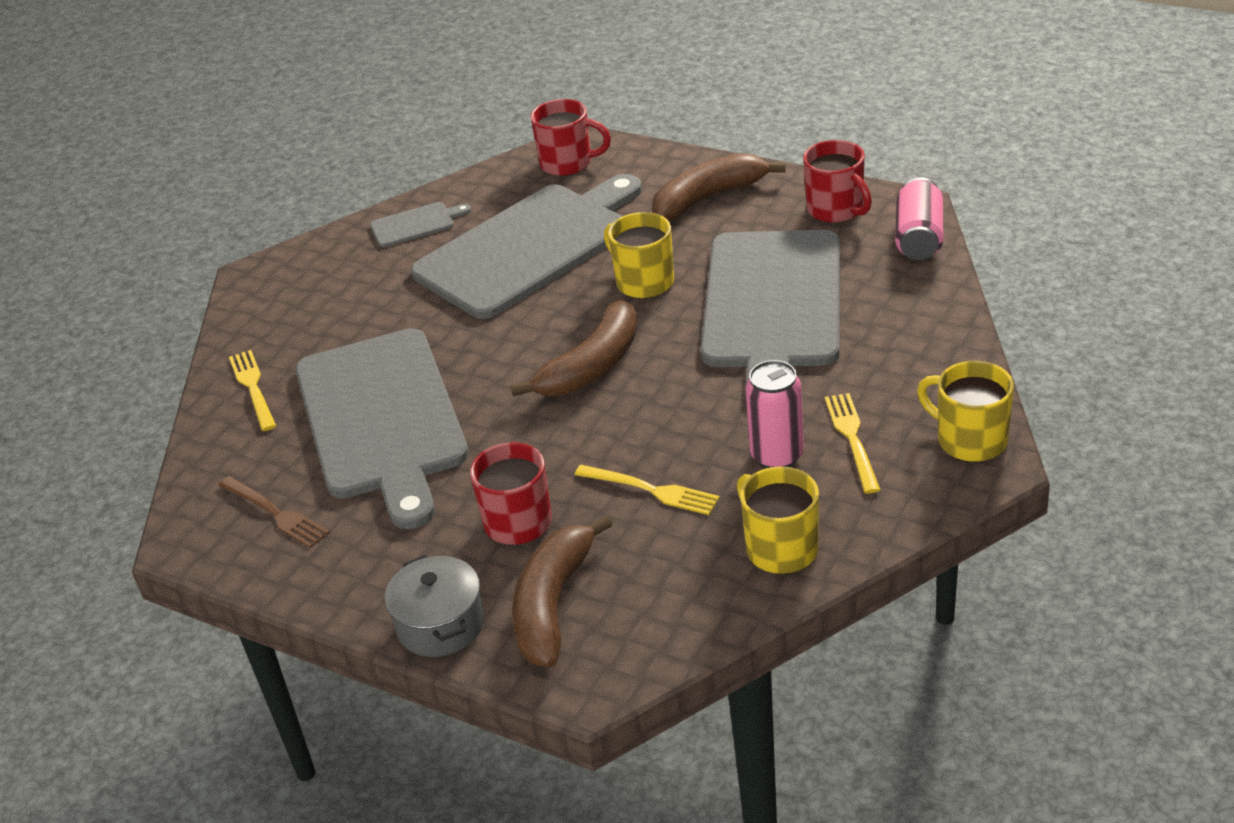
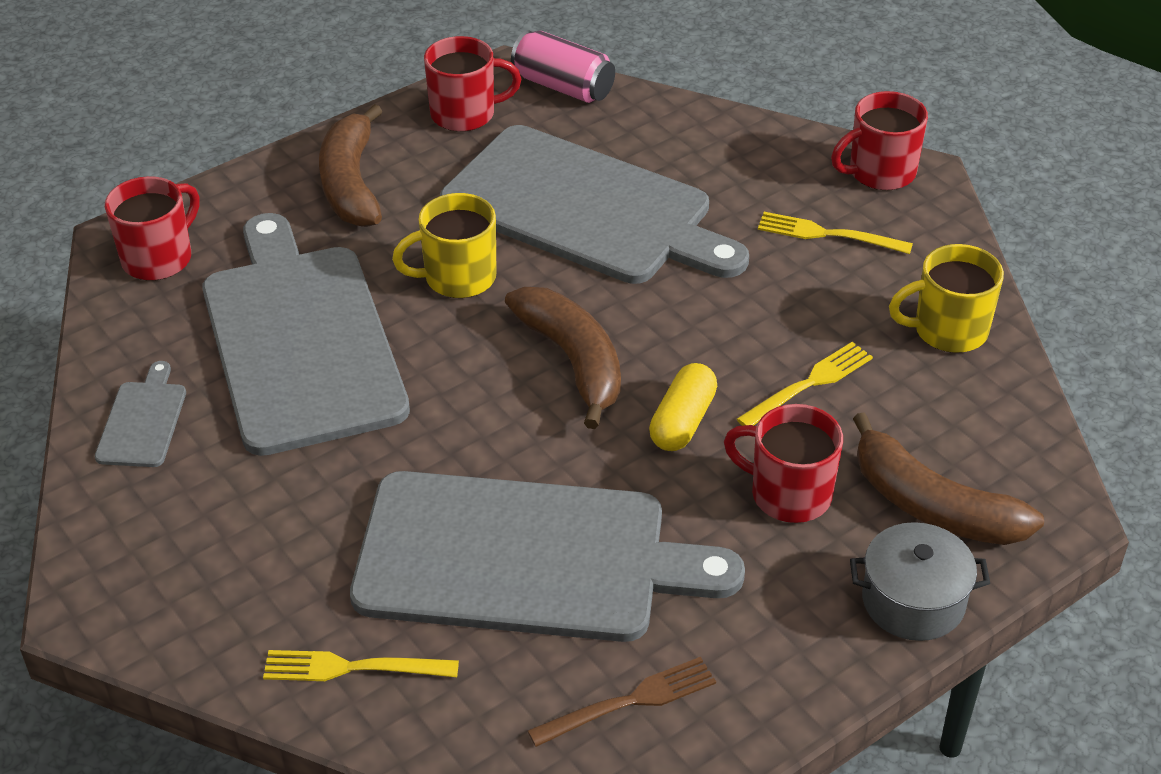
camera: 70 degrees left, 5 degrees up
(563, 440) = (682, 421): none -> yellow capsule
(777, 456) = (818, 287): pink can -> none
(970, 440) = (880, 172): yellow mug -> red mug

